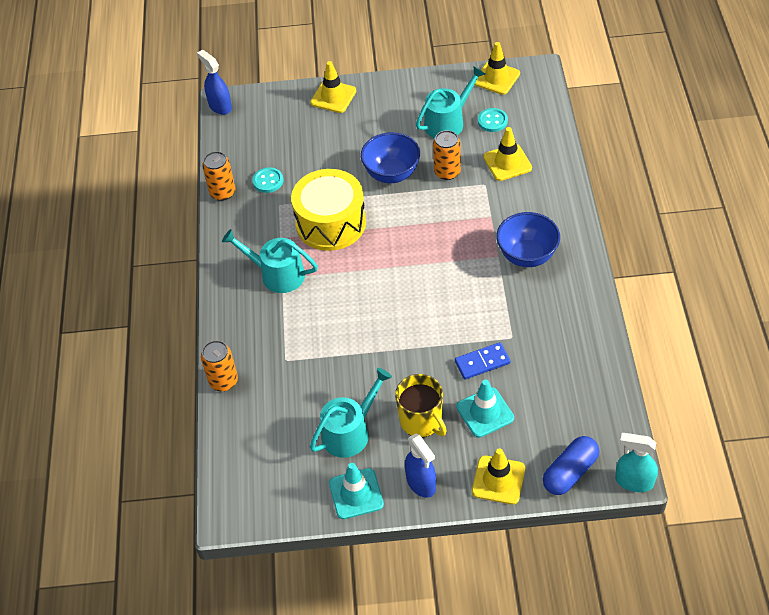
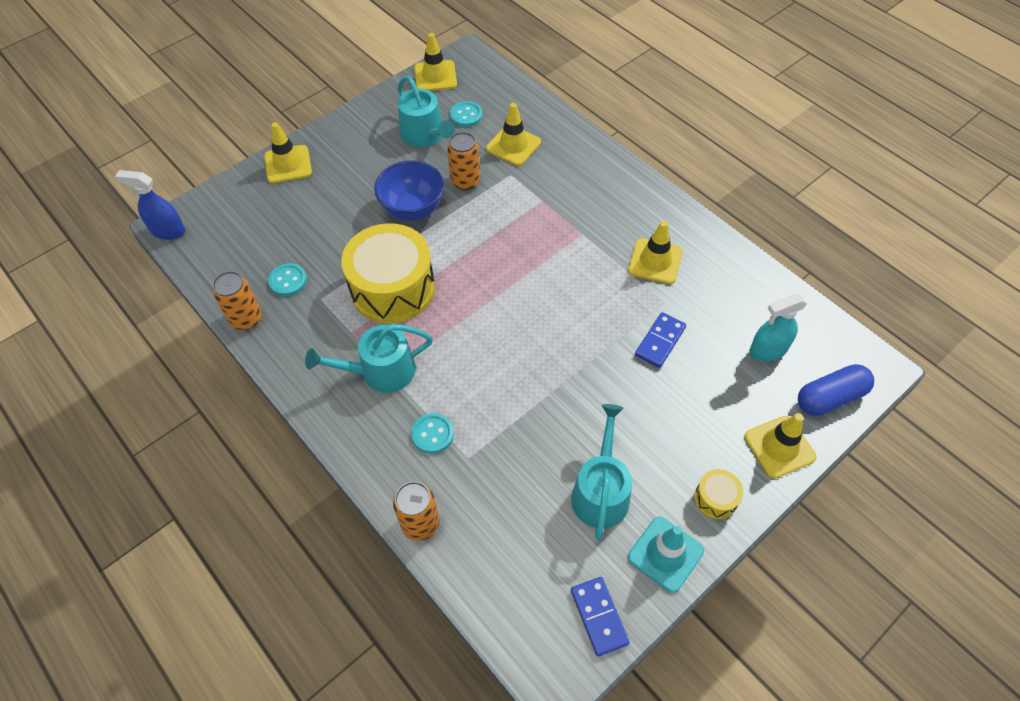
camera: 40 degrees left, 5 degrees up
(276, 332) = (432, 434): none -> turquoise button
(282, 501) = (599, 616): none -> blue domino
(421, 421) = (658, 434): yellow mug -> none
(421, 483) = (715, 498): blue spray bottle -> yellow drum
(448, 122) = (425, 135): turquoise watering can -> turquoise watering can turned 135 degrees clockwise
(485, 412) = (707, 388): turquoise traffic cone -> none
(527, 256) = (607, 219): blue bowl -> none
(533, 305) = (655, 261): none -> yellow traffic cone
(570, 472) = (830, 397): blue capsule -> blue capsule turned 60 degrees clockwise
(634, 481) = (886, 371): turquoise spray bottle -> turquoise spray bottle (767, 350)

